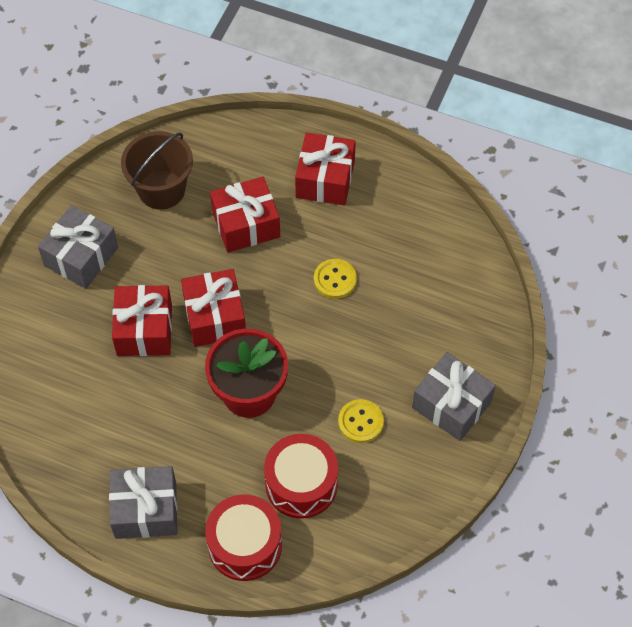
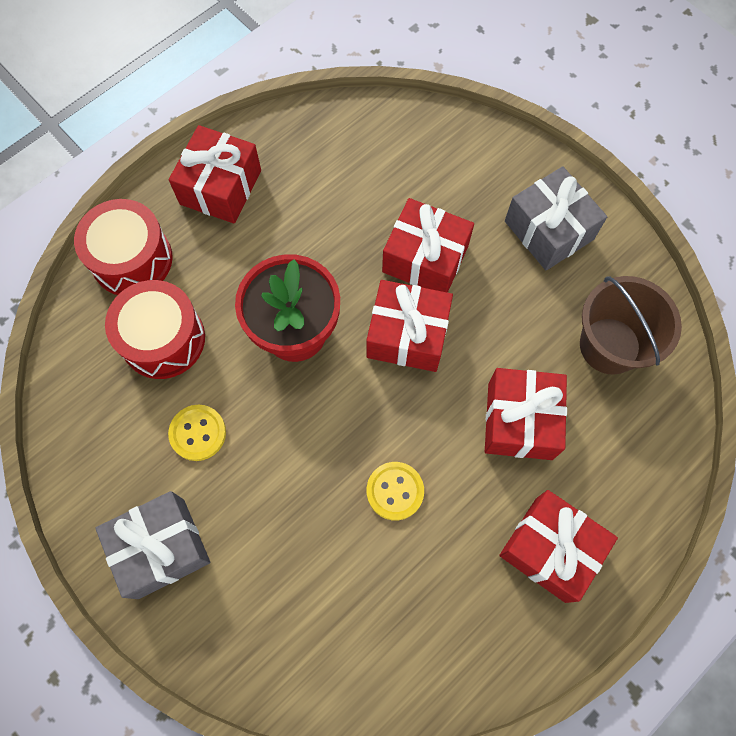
camera: 115 degrees right, 10 degrees up
(145, 510) = (220, 187): grey gift -> red gift

